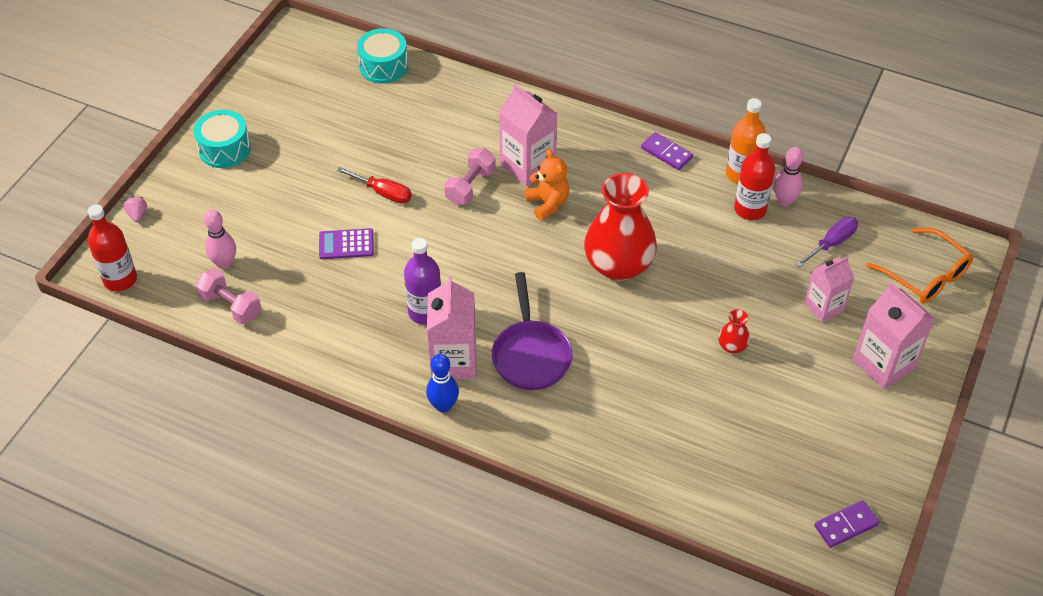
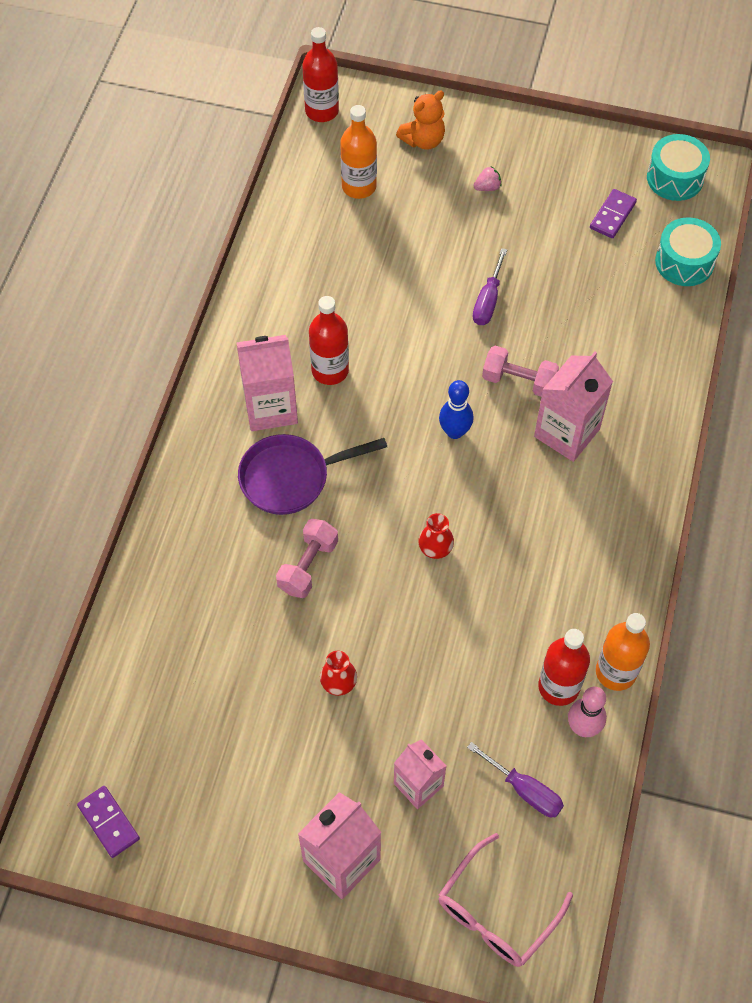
camera: 80 degrees right, 10 degrees up
(137, 215) = (405, 102): pink strawberry -> pink strawberry (487, 187)
(224, 263) = (359, 186): pink bowling pin -> orange bottle
(225, 149) = (513, 149): turquoise drum -> turquoise drum (675, 178)
(231, 306) = (306, 204): pink dumbbell -> pink dumbbell (308, 566)
(346, 244) = (407, 282): purple calculator -> none
(383, 193) = (488, 300): red screwdriver -> purple screwdriver
(425, 312) = (330, 370): purple bottle -> red bottle
(443, 406) = (213, 408): blue bowling pin -> blue bowling pin (454, 432)
(547, 203) = (512, 462): orange teddy bear -> orange teddy bear (423, 140)
(618, 265) = (435, 548): red vase -> red vase, size x0.42
(666, 153) = (629, 580): purple domino -> purple domino (612, 215)
(925, 275) = (496, 912): orange glasses -> pink glasses

